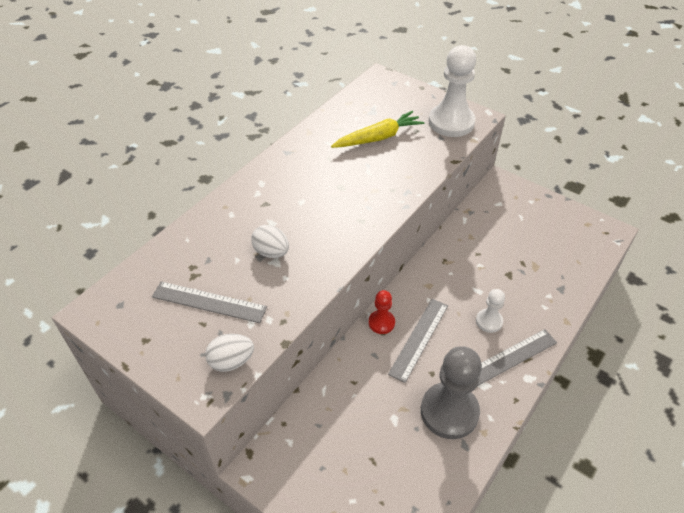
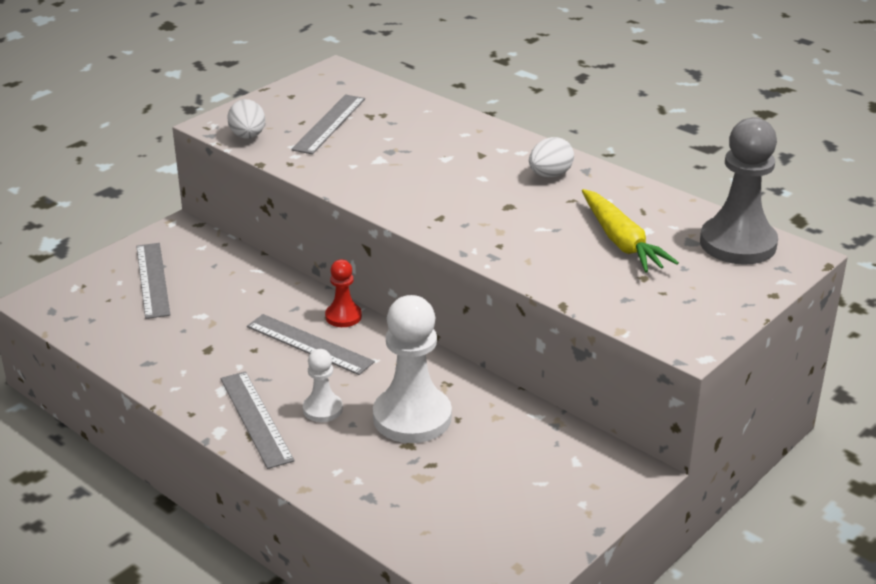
camera: 95 degrees right, 15 degrees down
(271, 252) = (395, 157): white egg -> white egg (550, 175)
(347, 471) = (153, 280): none -> grey ruler
(449, 412) = (195, 356): grey pawn -> grey pawn (738, 243)
(451, 122) = (668, 313): white pawn -> white pawn (412, 417)

